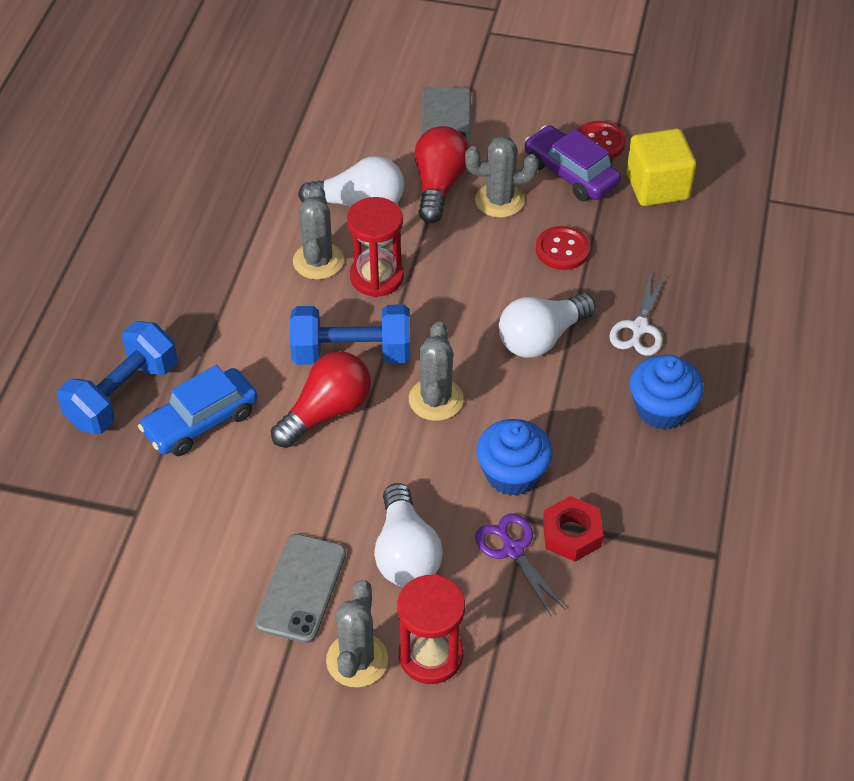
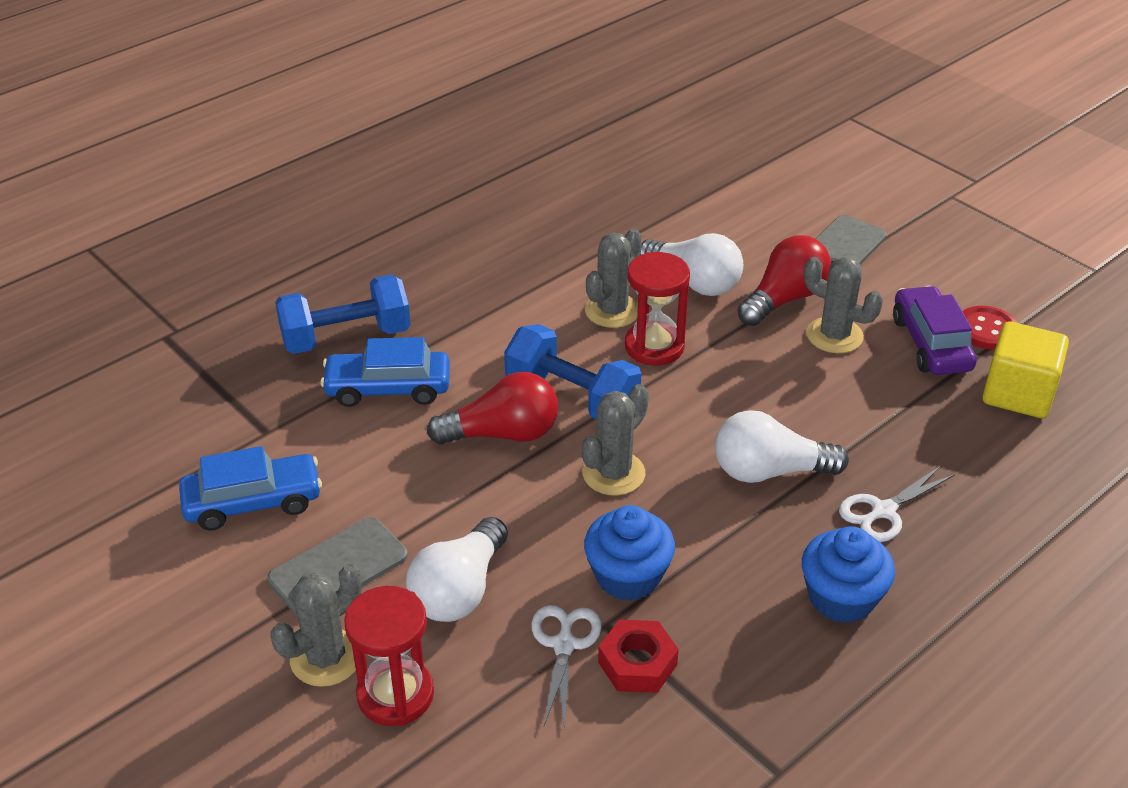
camera: 35 degrees right, 10 degrees down
(184, 576) = (253, 502): none -> blue car
(513, 550) = (564, 645): purple scissors -> white scissors
(562, 250) = (862, 404): red button -> none

